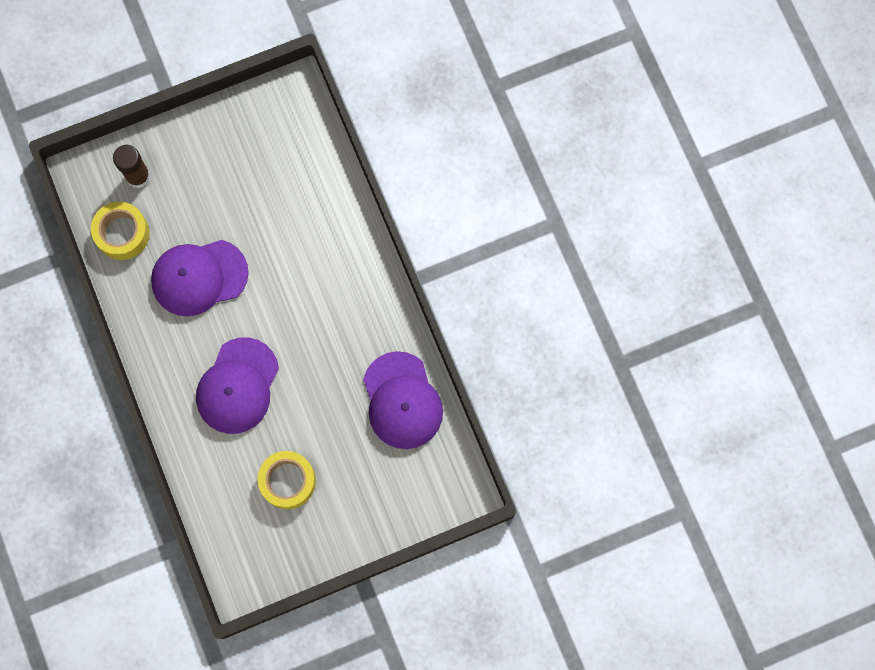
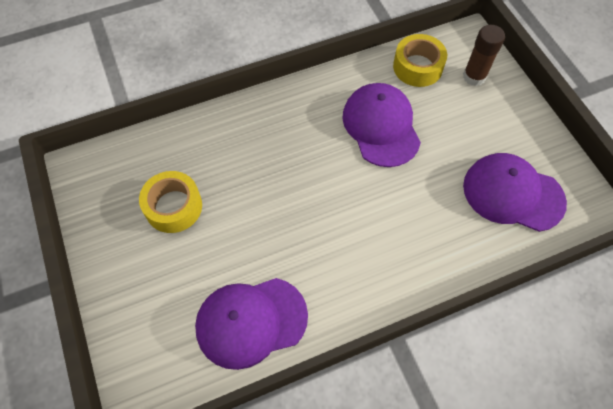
camera: 90 degrees right, 15 degrees down
(237, 386) = (273, 161): purple cap -> purple cap (512, 194)

